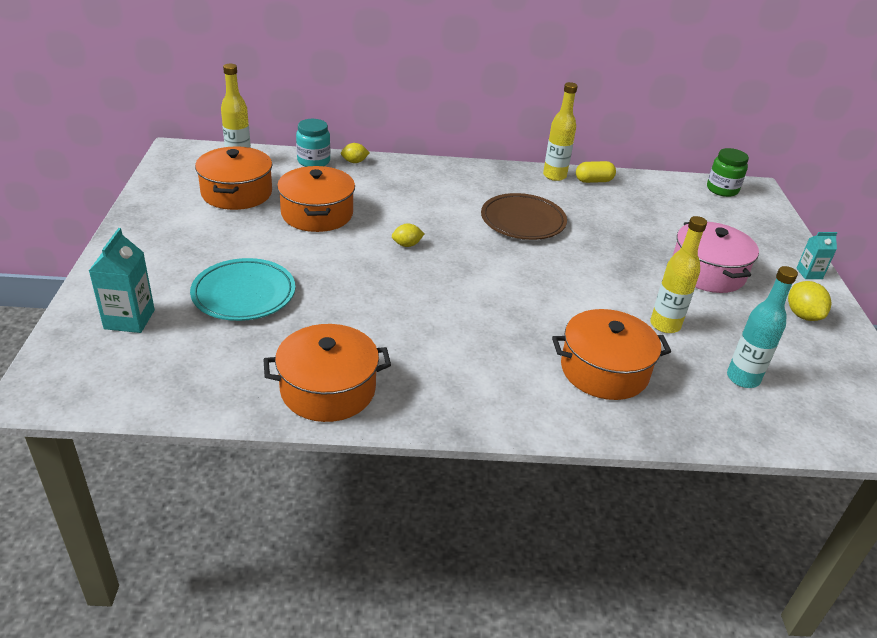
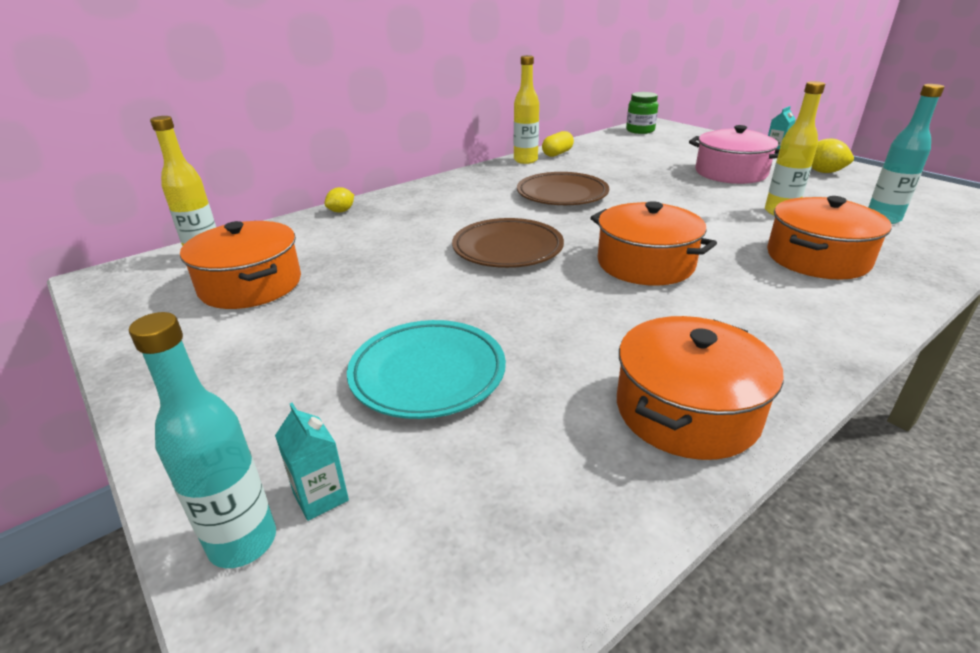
camera: 35 degrees left, 5 degrees down
(85, 318) = (243, 542): none -> turquoise bottle
(129, 319) = (320, 496): turquoise carton -> turquoise carton, size x0.61
(313, 161) = (297, 226): turquoise jar -> none
(317, 214) = (377, 263): orange pot -> orange pot (645, 264)
(407, 245) = (507, 249): yellow lemon -> brown plate

